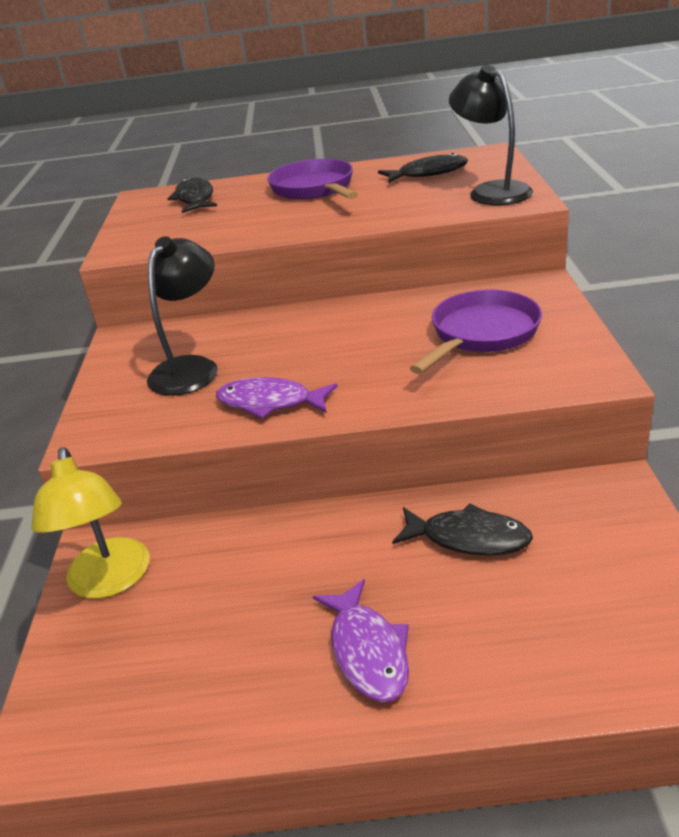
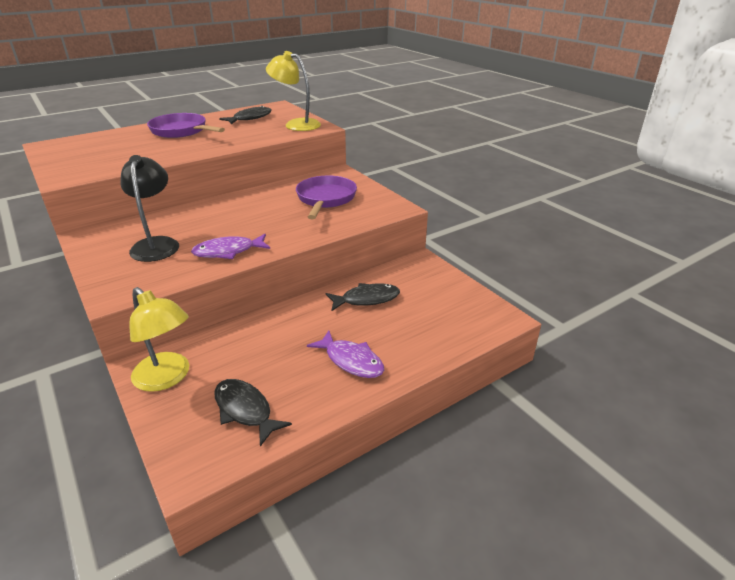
camera: 35 degrees left, 0 degrees up
(195, 199) = (95, 143): black fish -> black fish (245, 410)
(491, 191) = (296, 124): black lamp -> yellow lamp

